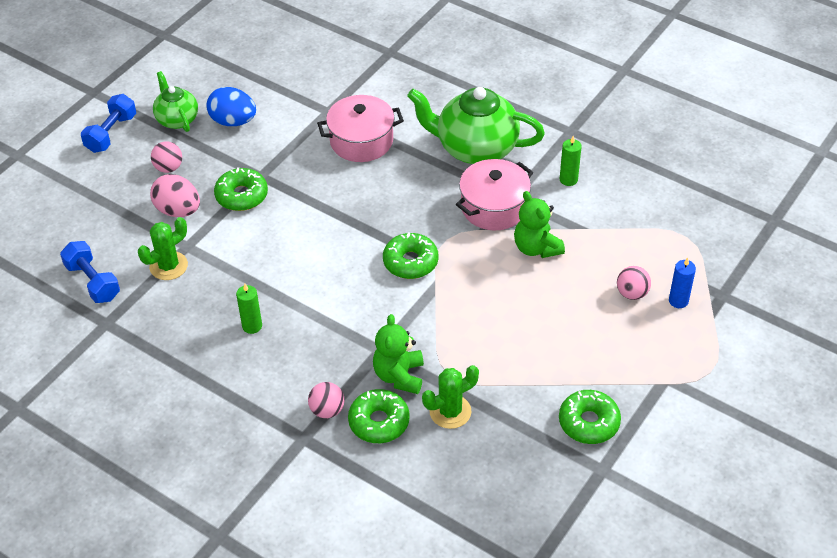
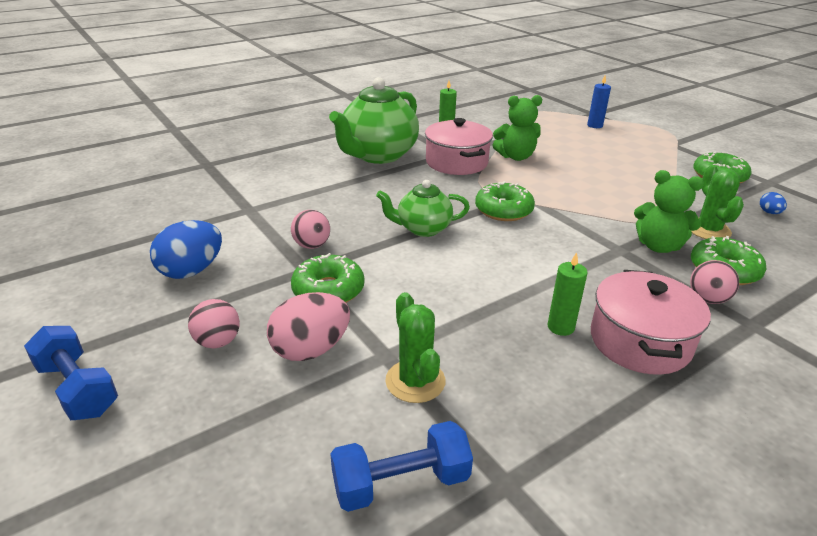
camera: 70 degrees left, 15 degrees down
(177, 119) = (131, 315): green teapot -> green teapot (422, 229)
(361, 141) = (314, 201): pink pot -> pink pot (640, 341)
(517, 463) = (769, 212): none -> blue egg
(632, 293) = (582, 137): pink ball -> pink ball (312, 245)

